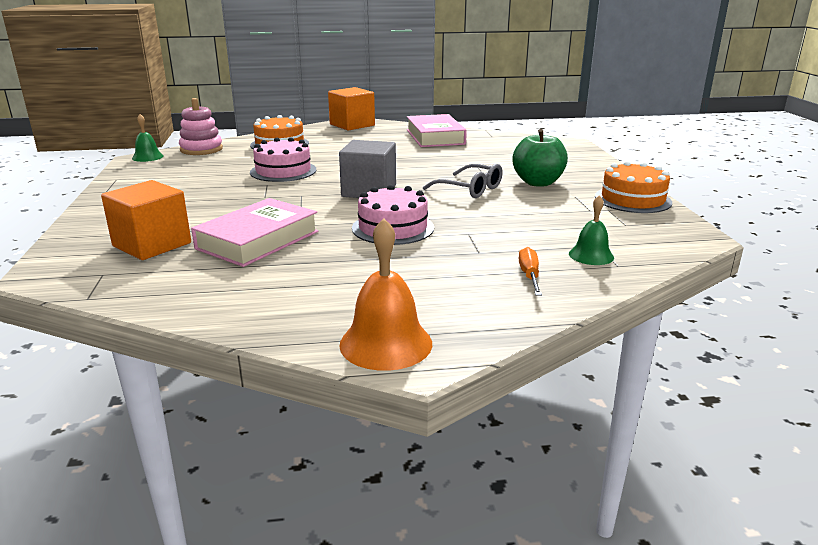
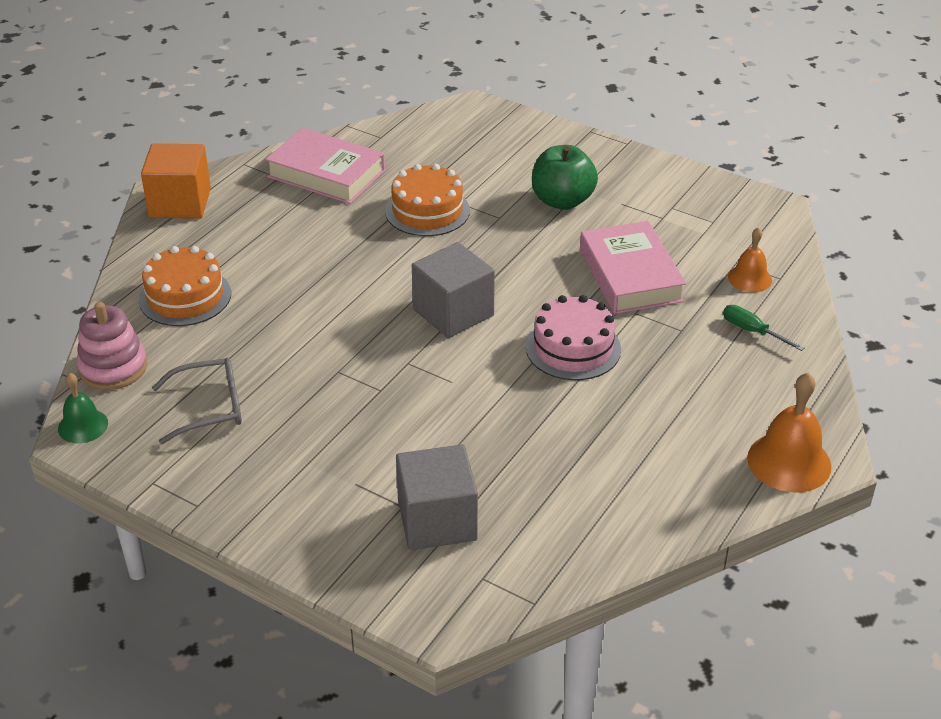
camera: 50 degrees left, 15 degrees up
(152, 244) = (437, 520): orange cube -> grey cube
(258, 240) = (507, 444): pink book -> pink book (630, 275)
(283, 171) = (304, 339): pink cake -> none
(469, 189) = (528, 249): grey glasses -> grey glasses (209, 408)
(529, 276) = (752, 331): orange screwdriver -> green screwdriver
(591, 255) = (749, 278): green bell -> orange bell
(632, 199) = (666, 180): orange cake -> orange cake (427, 211)

